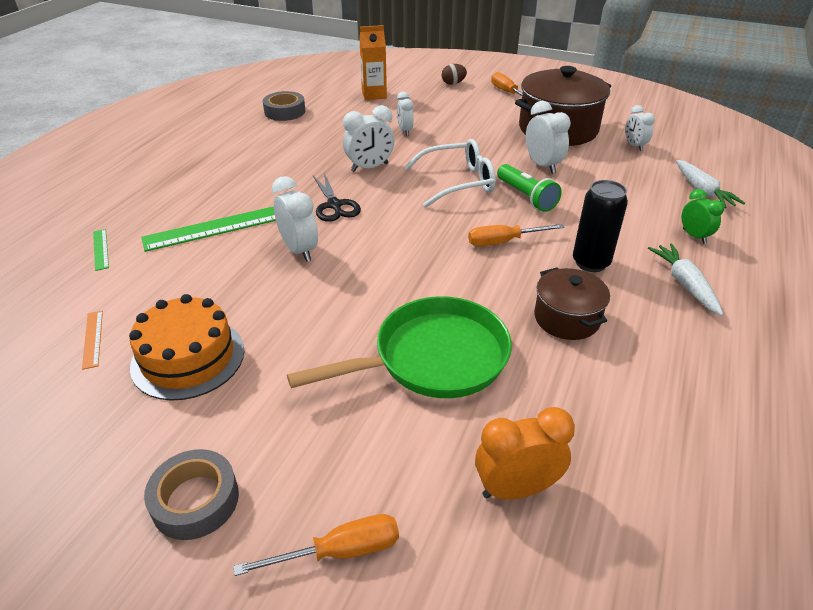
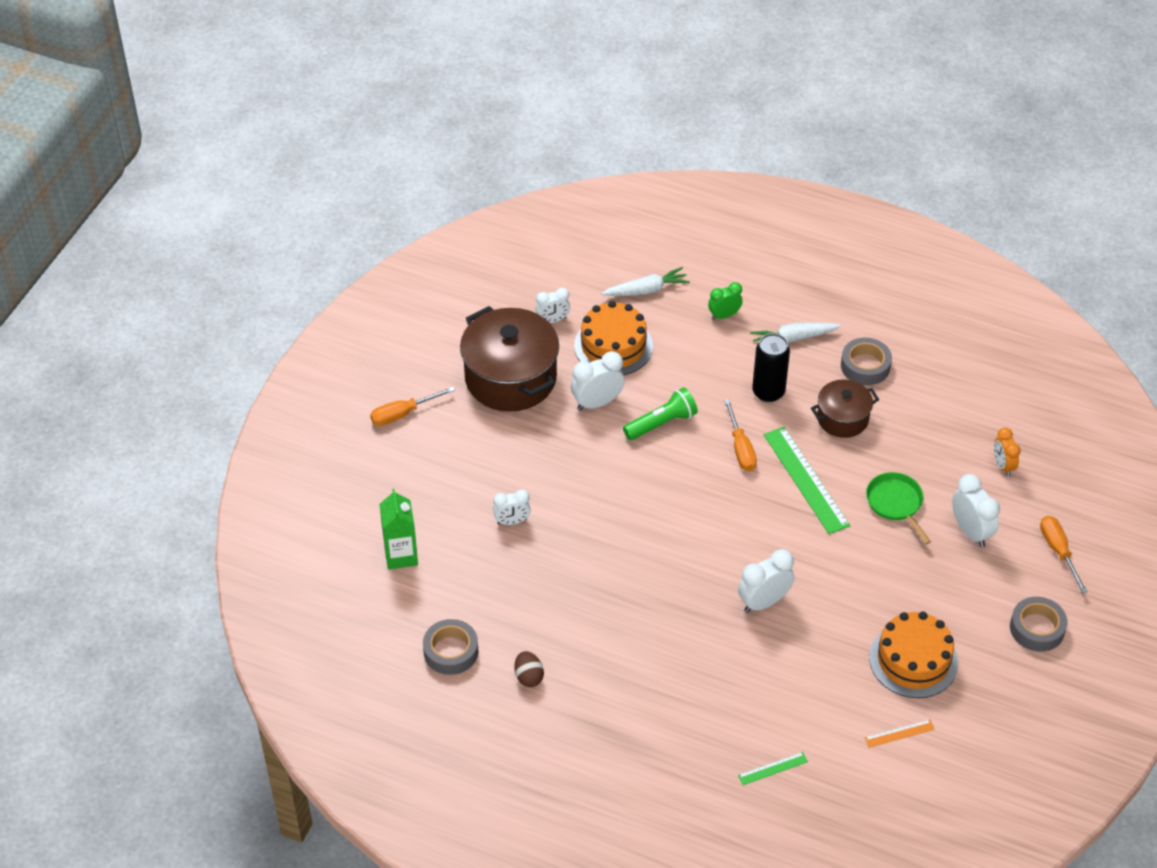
camera: 90 degrees left, 10 degrees up
(218, 227) = (729, 675): green ruler -> green ruler (806, 479)
(334, 205) = (683, 580): black scissors -> none
(369, 167) = (603, 553): white clock -> white clock (970, 531)
(374, 95) = (401, 555): orange carton -> green carton
(433, 358) = (896, 503): green pan -> green pan, size x0.57
(453, 83) = (368, 468): brown egg -> brown egg (528, 677)
(458, 182) = (634, 476): white glasses -> none
(516, 489) = (1003, 465): orange clock -> orange clock, size x0.66
(617, 173) = (613, 346): none -> orange cake
(666, 344) = (865, 366): none -> grey tape

